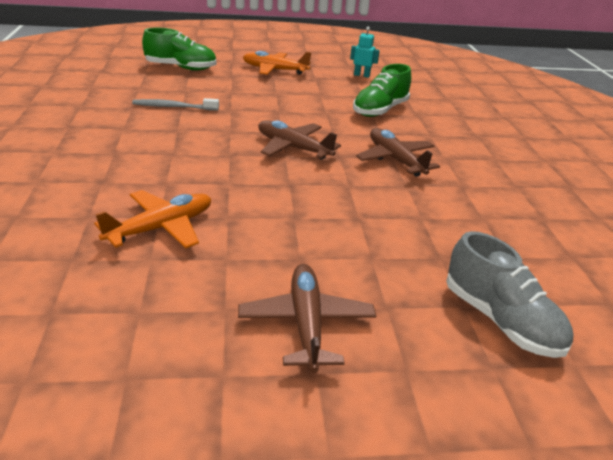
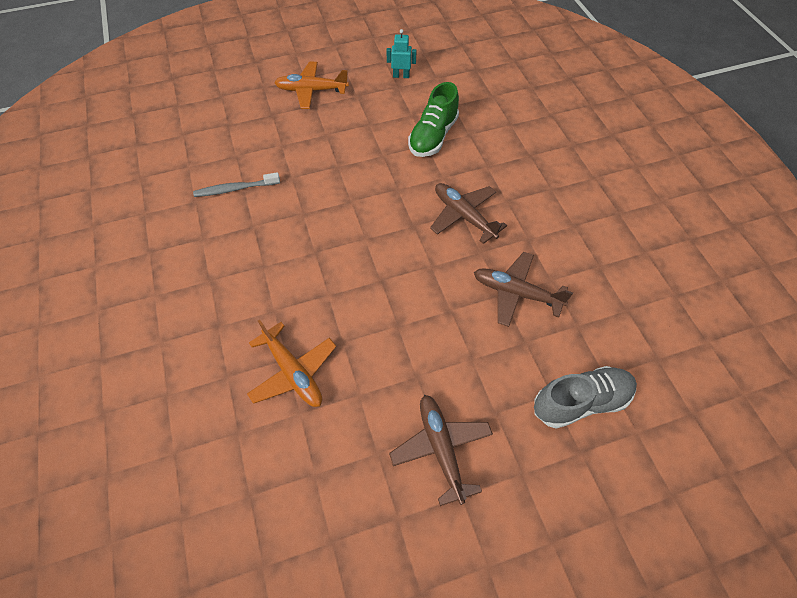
camera: 10 degrees left, 25 degrees up
(161, 228) = (293, 372): orange plane -> orange plane turned 105 degrees clockwise
(181, 68) = (215, 114): green shoe -> none
(293, 148) = (368, 224): brown plane -> brown plane (516, 293)
(500, 320) = (580, 402): grey shoe -> grey shoe turned 60 degrees counterclockwise

